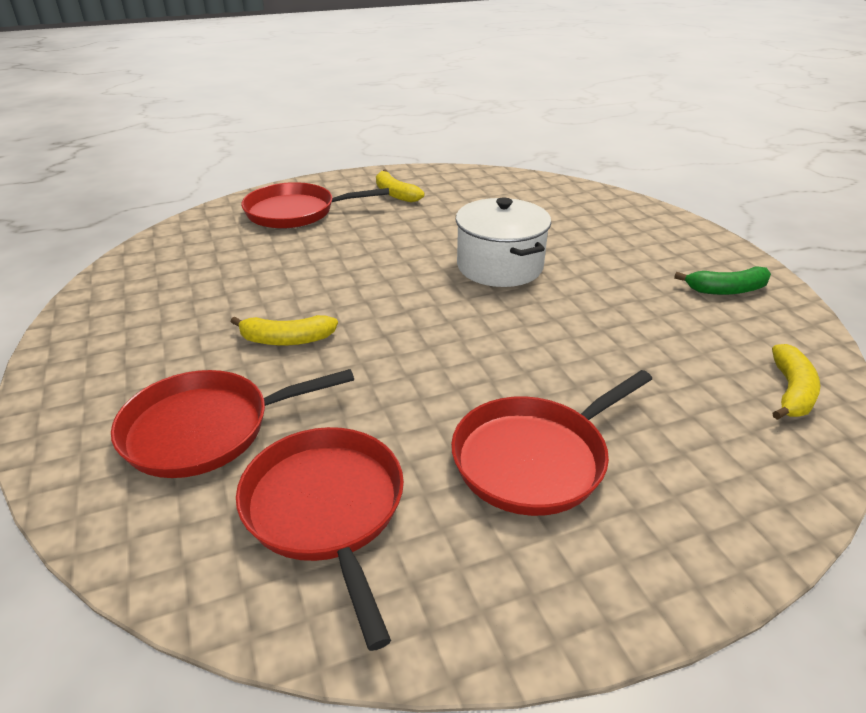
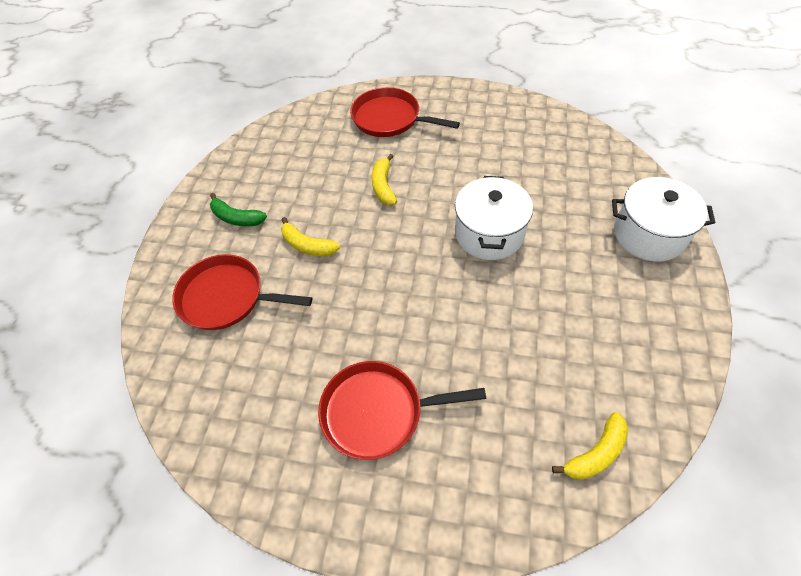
camera: 35 degrees right, 20 degrees up
(326, 509) = (249, 384): red pan -> none
(395, 194) = (473, 121): yellow banana -> yellow banana (383, 186)
(647, 225) = (649, 234): none -> white pot
(726, 290) = (647, 335): green banana -> green banana (236, 218)

